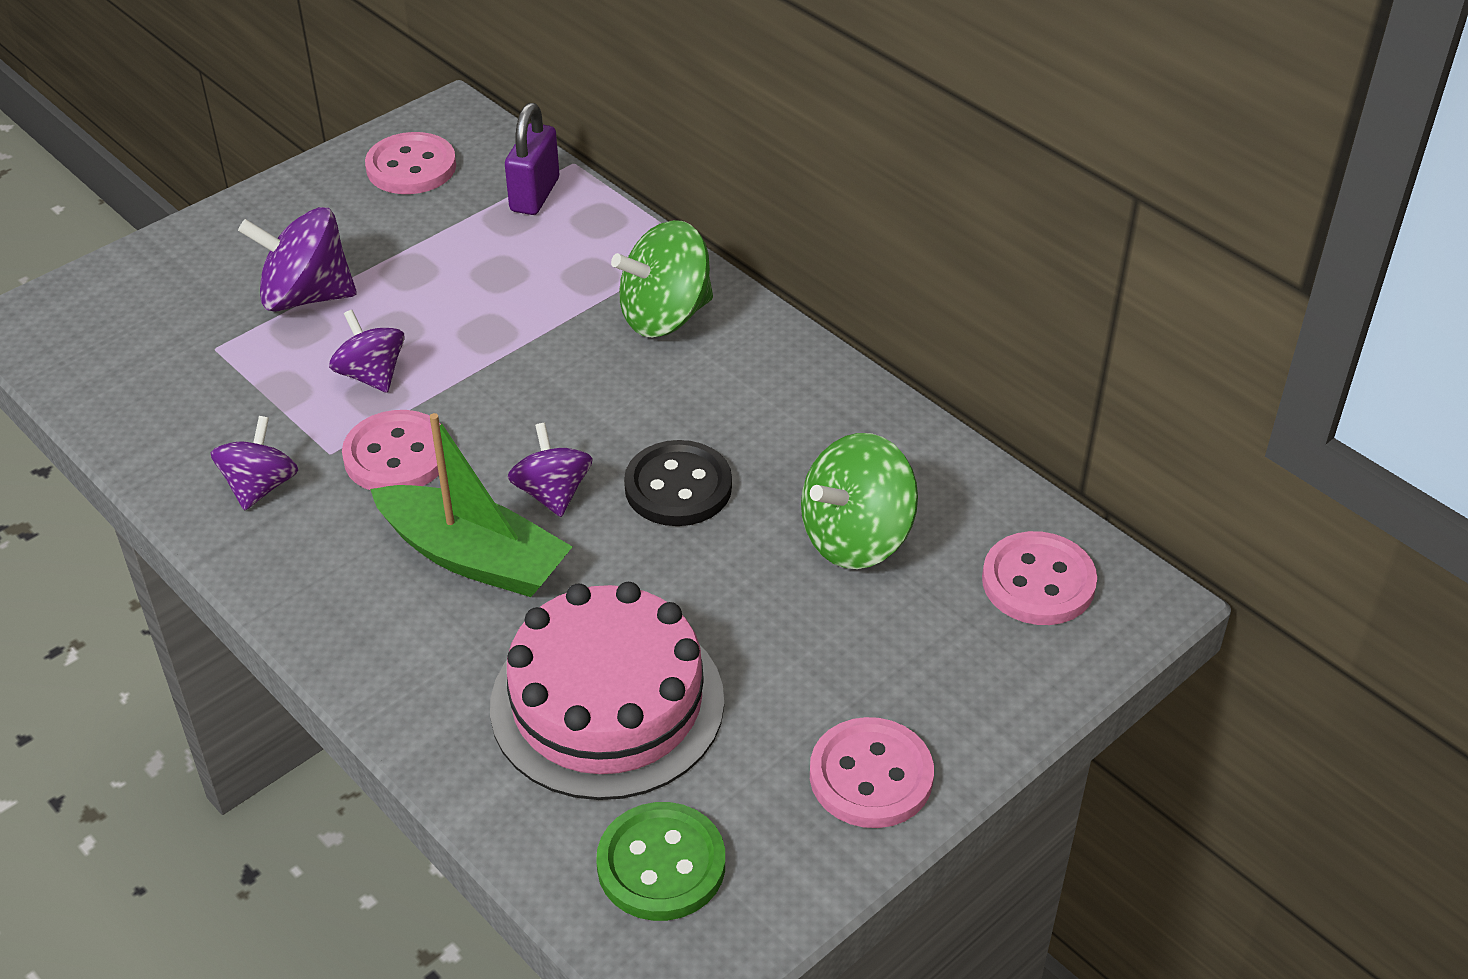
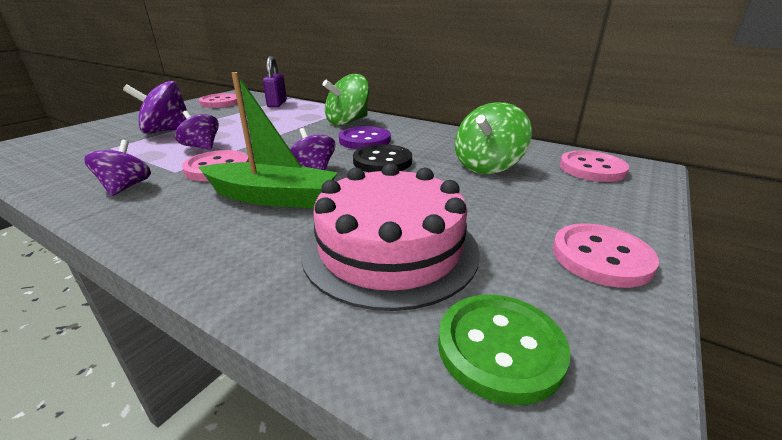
camera: 15 degrees left, 15 degrees down
(673, 403) = (364, 140): none -> purple button

